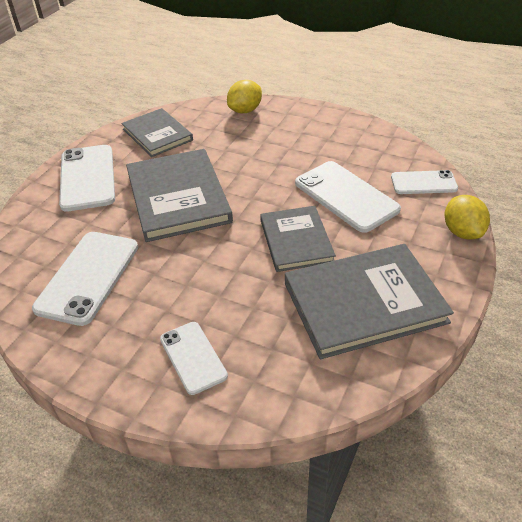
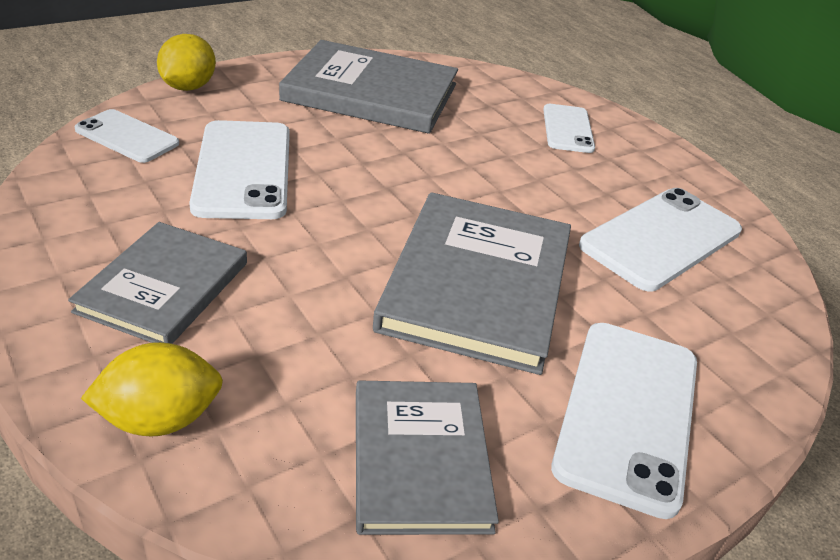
camera: 155 degrees left, 5 degrees down
(296, 240) = (371, 158): grey book -> grey book (164, 287)

